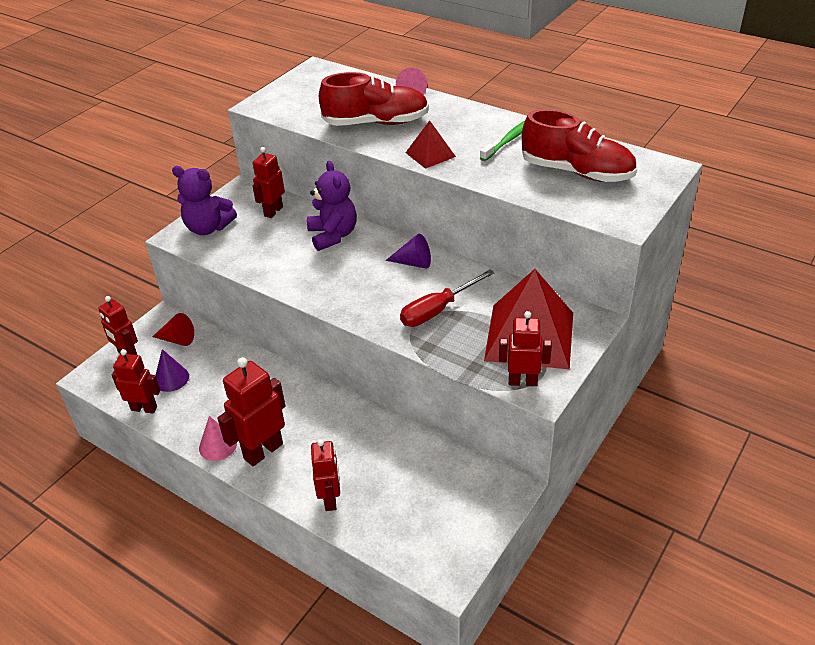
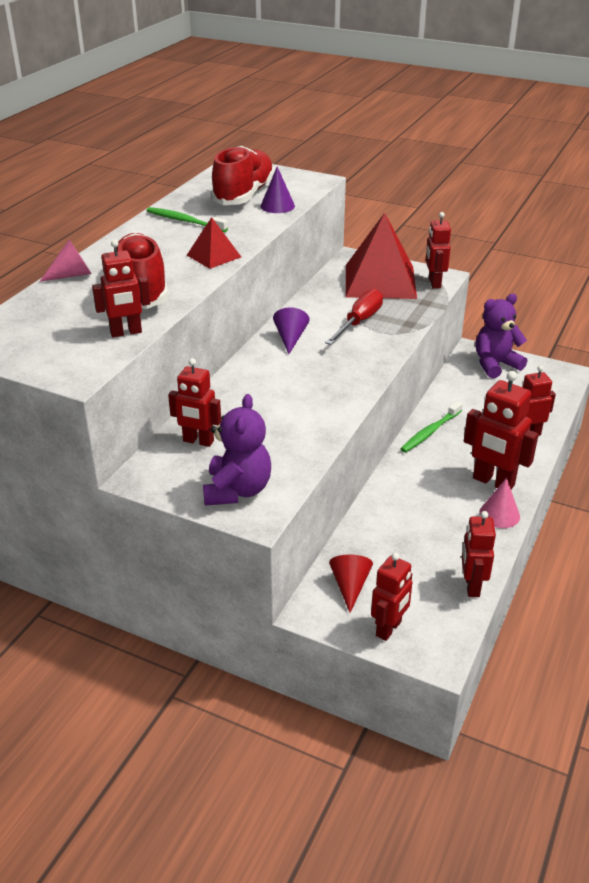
camera: 100 degrees left, 5 degrees down
(171, 378) = (418, 574): purple cone -> purple cone (277, 206)
(308, 119) = (126, 332): none -> red robot
(333, 235) = (247, 391): purple teddy bear -> purple teddy bear (495, 364)
(354, 418) = (430, 432): none -> green toothbrush
(437, 310) = (359, 322): red screwdriver -> red screwdriver turned 105 degrees counterclockwise

